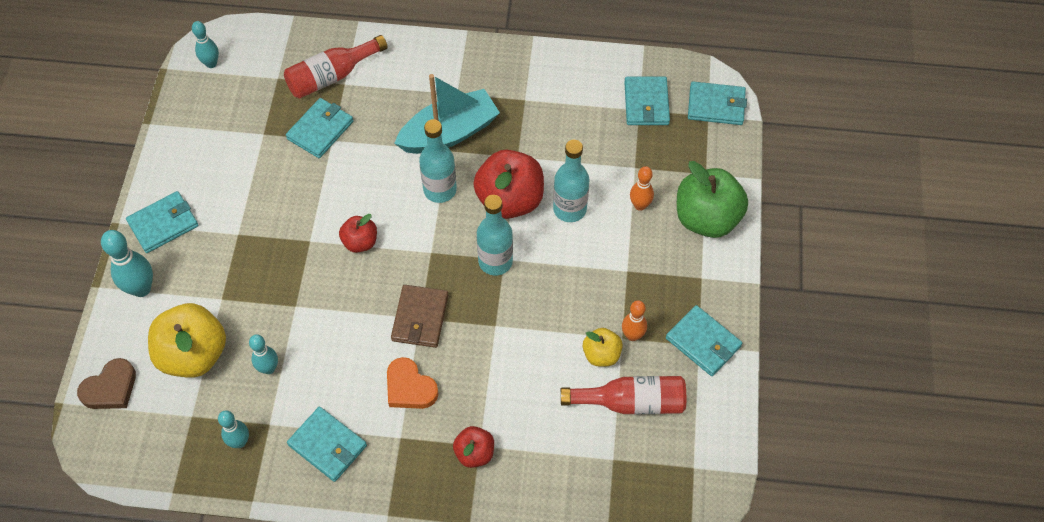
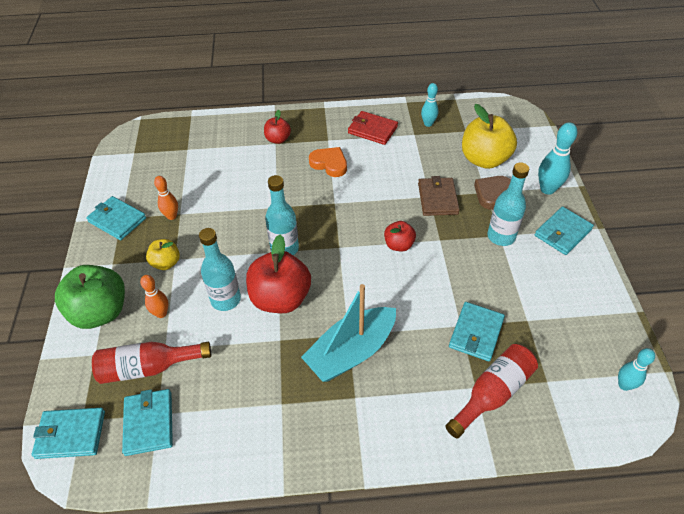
camera: 170 degrees right, 10 degrees down
(110, 388) = (526, 135): brown heart -> brown heart (492, 193)
(269, 368) = (429, 160): turquoise bowling pin -> none
(327, 445) = (372, 130): turquoise wallet -> red wallet
(420, 318) = (334, 203): brown wallet -> brown wallet (438, 198)
(440, 190) = (345, 297): turquoise bottle -> turquoise bottle (501, 236)
(601, 354) = (195, 201): yellow apple -> yellow apple (166, 263)
(631, 402) = (174, 178): red bottle -> red bottle (148, 367)

